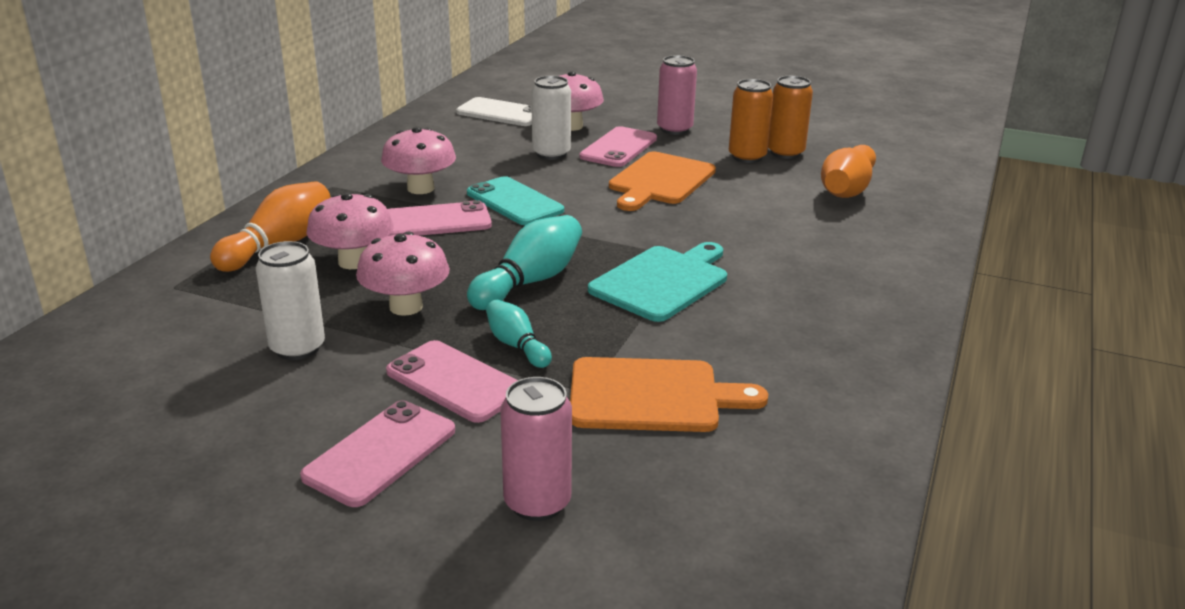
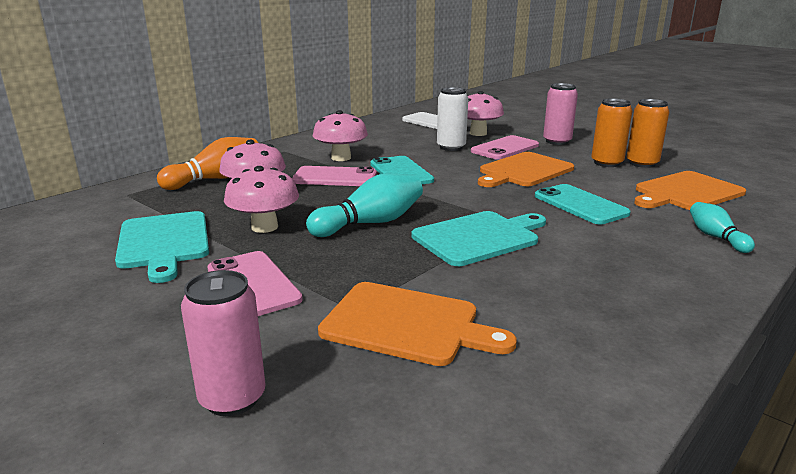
camera: 20 degrees right, 5 degrees down
(297, 348) = (164, 242): white can -> turquoise cutting board
(380, 453) = (147, 328): pink phone -> none
(517, 346) = (323, 266): turquoise bowling pin -> turquoise bowling pin (716, 237)
(746, 222) = (580, 205): none -> turquoise phone
(847, 189) = (686, 192): orange bowling pin -> orange cutting board

